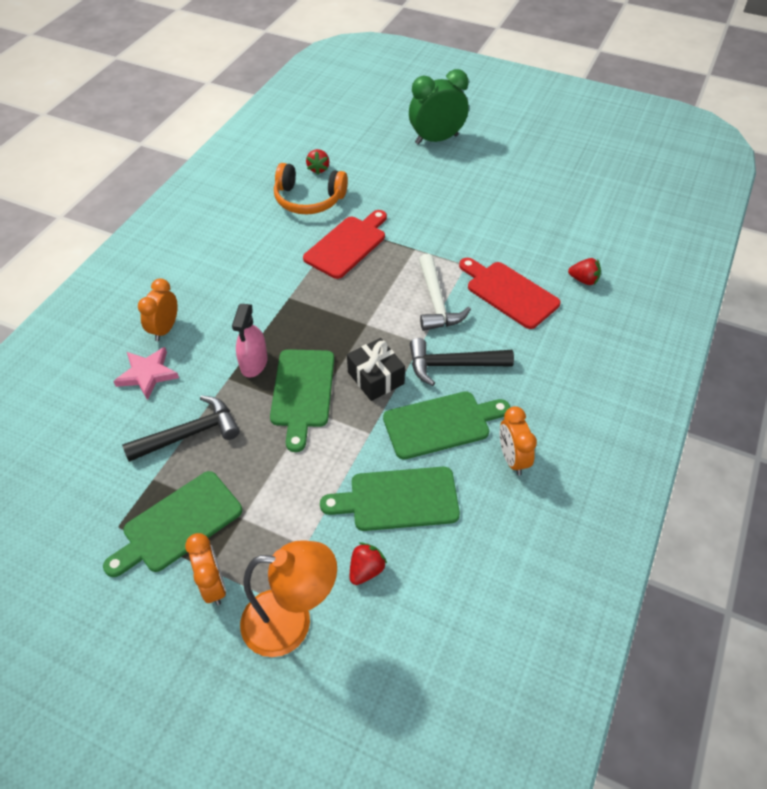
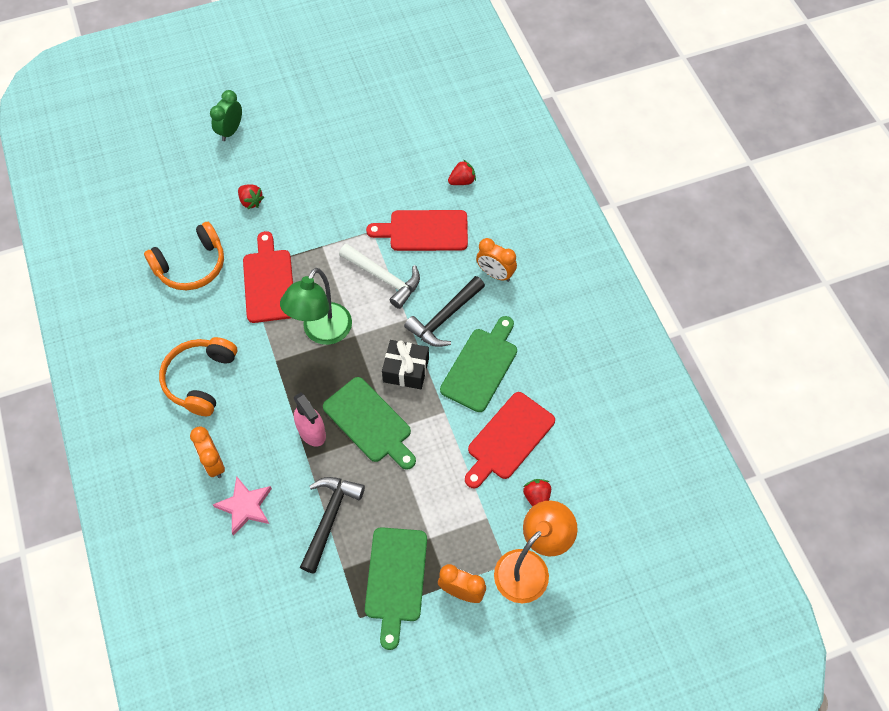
camera: 45 degrees left, 10 degrees up
(225, 271) = (200, 379): none -> orange headphones
(318, 169) = (165, 231): red strawberry -> red strawberry (251, 201)
(344, 304) = (322, 332): none -> green lamp
(398, 499) = (508, 439): green cutting board -> red cutting board
(436, 139) = (230, 131): green clock -> green clock, size x0.63
(512, 459) = (545, 352): orange clock -> orange clock (495, 274)

